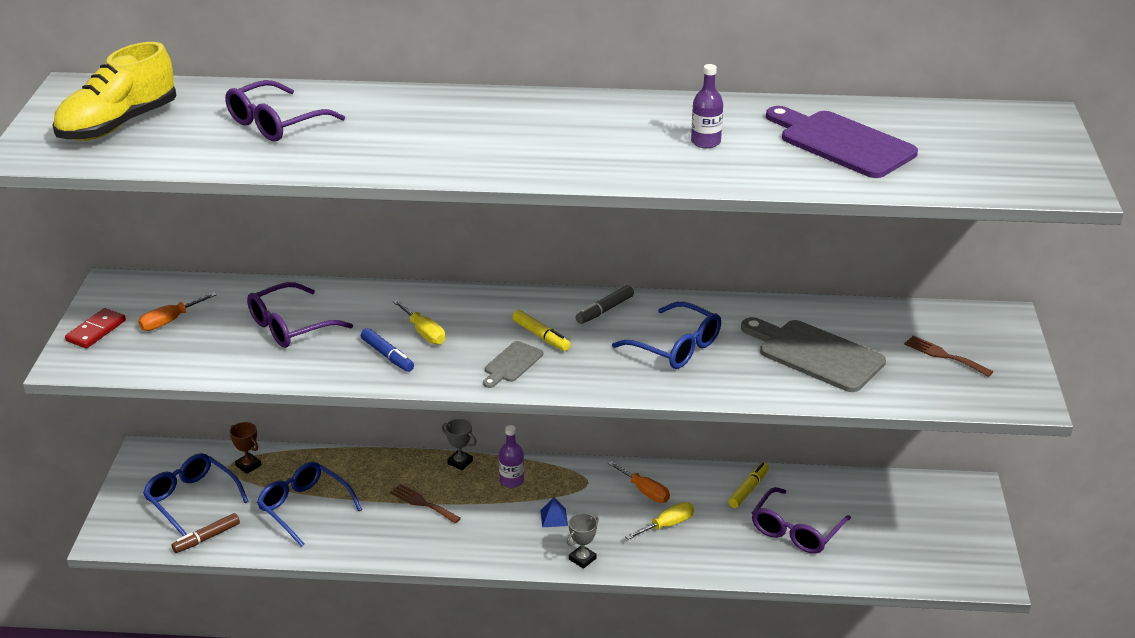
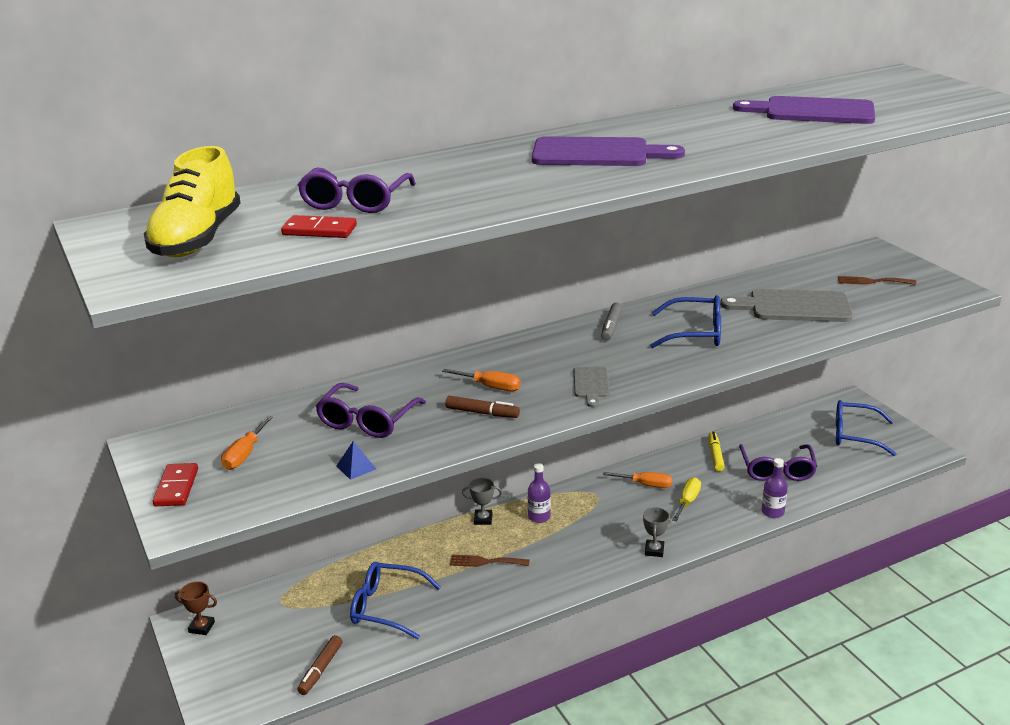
camera: 30 degrees left, 5 degrees down
(191, 499) = (272, 643): blue glasses -> blue glasses (855, 435)
(210, 146) = (319, 230): none -> red domino
(248, 465) = (299, 594): brown trophy -> brown trophy (201, 627)
(387, 355) = (482, 413): blue marker -> brown marker
(424, 332) = (491, 387): yellow screwdriver -> orange screwdriver
(541, 336) = (587, 358): yellow marker -> none
(547, 132) = (597, 153): none -> purple cutting board
(554, 518) = (600, 530): blue pyramid -> blue pyramid (356, 467)
(705, 142) = (723, 132): purple bottle -> purple bottle (772, 512)

